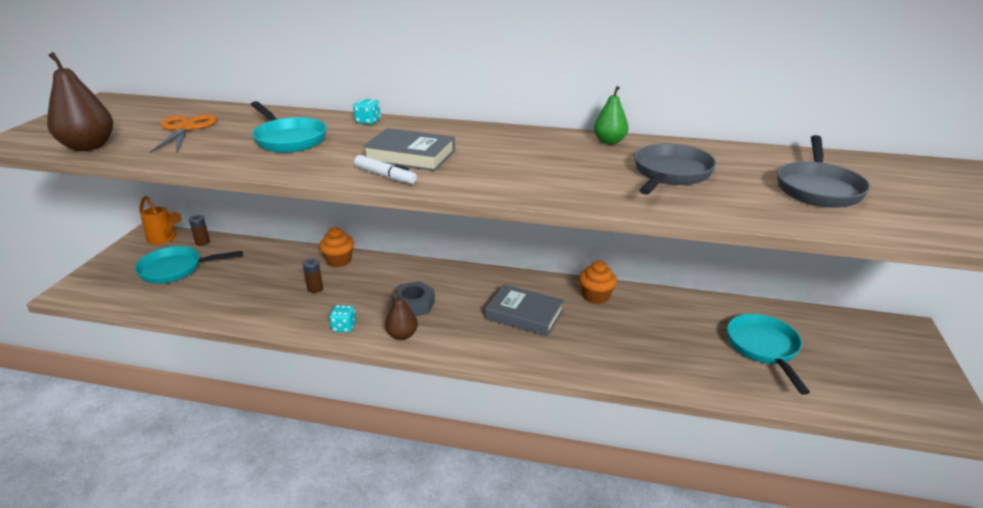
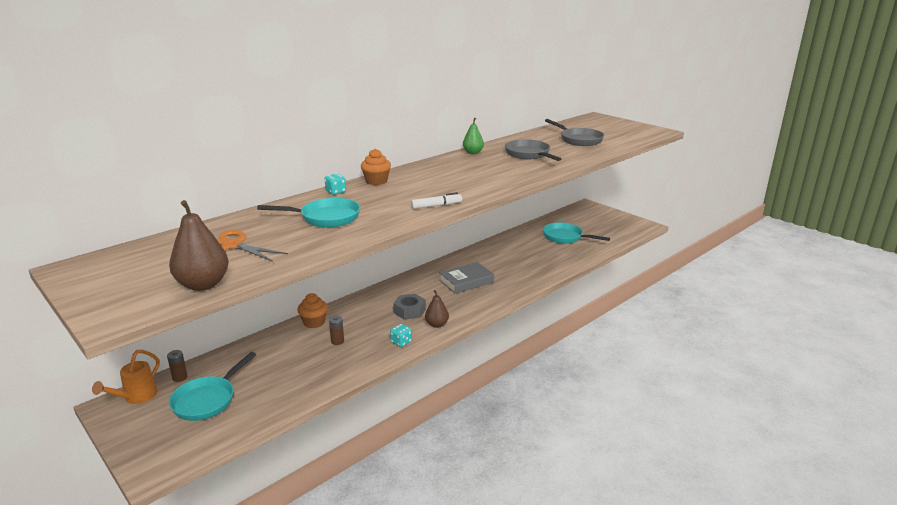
camera: 55 degrees left, 5 degrees down
(164, 239) = (136, 397): orange watering can -> orange watering can turned 135 degrees clockwise
(410, 156) = (416, 194): grey book -> none
(596, 296) = (476, 256): orange cupcake -> orange cupcake (376, 181)

